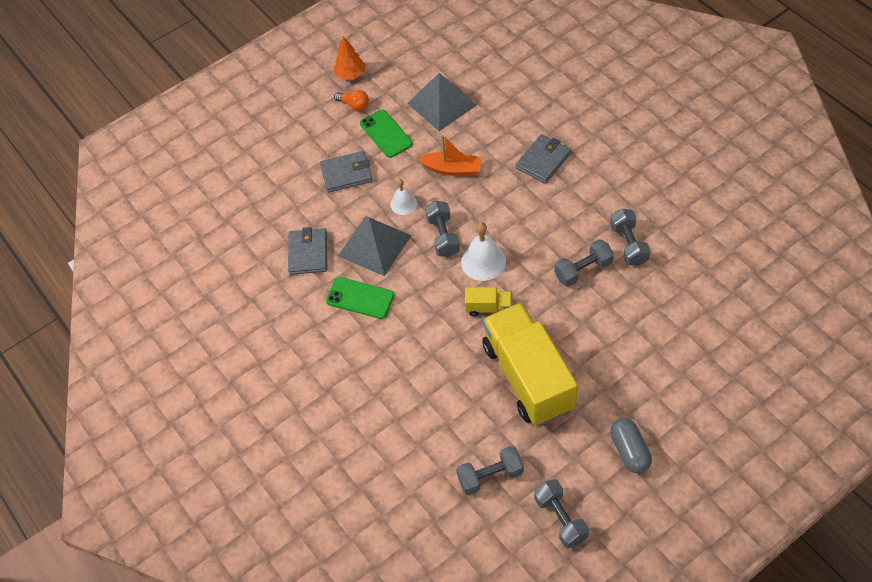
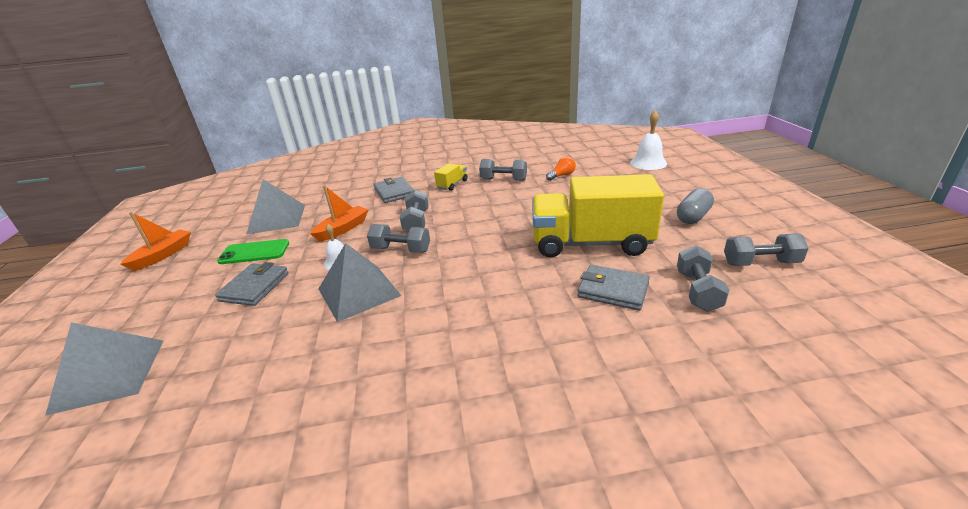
camera: 65 degrees left, 25 degrees down
(238, 172) = (109, 374): none -> grey pyramid
(308, 253) = (304, 345): grey wallet -> grey wallet (613, 290)
(350, 74) = (163, 255): orange tree -> orange boat
(354, 105) = (195, 262): orange light bulb -> orange light bulb (562, 175)
(360, 298) = (409, 320): green phone -> none
(483, 261) = (451, 236): white bell -> white bell (648, 163)
(489, 308) = (501, 245): yellow truck -> yellow truck (452, 184)
(583, 270) = (507, 199): grey dumbbell -> grey dumbbell (416, 222)
(629, 451) = (693, 217): grey capsule -> grey capsule turned 60 degrees counterclockwise

